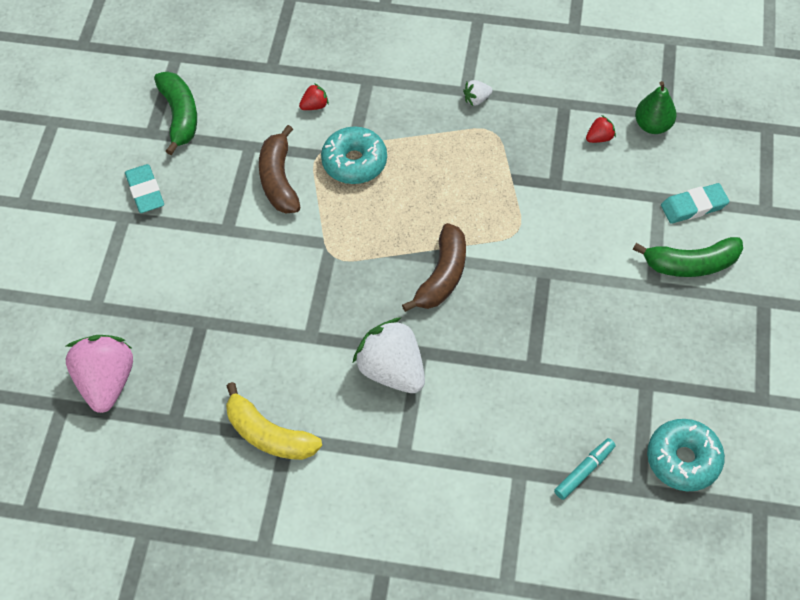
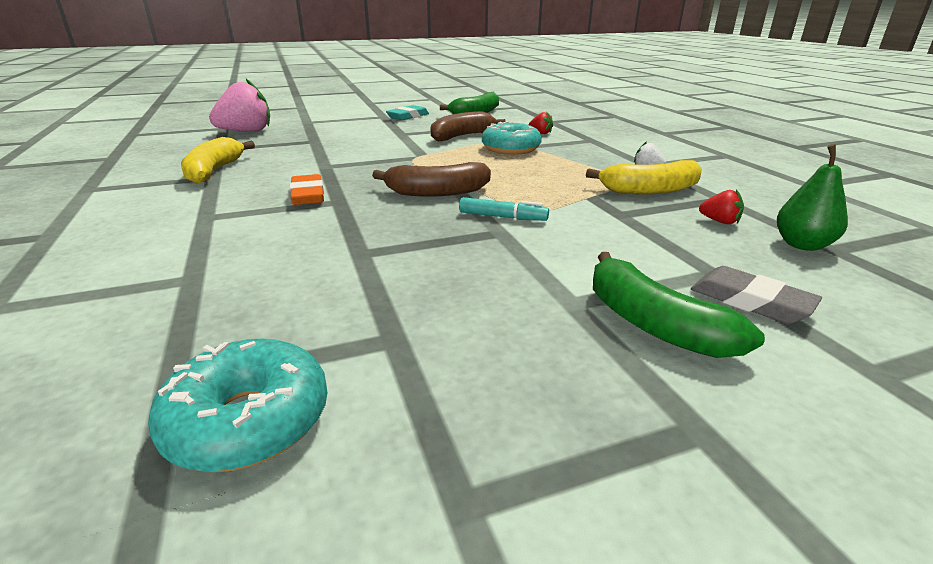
camera: 60 degrees right, 30 degrees down
(392, 370) = (308, 195): white strawberry -> orange eraser
(523, 134) = (649, 190): none -> yellow banana
(584, 471) = (201, 323): turquoise marker -> turquoise marker (503, 217)
(693, 206) = (750, 301): turquoise eraser -> grey eraser

